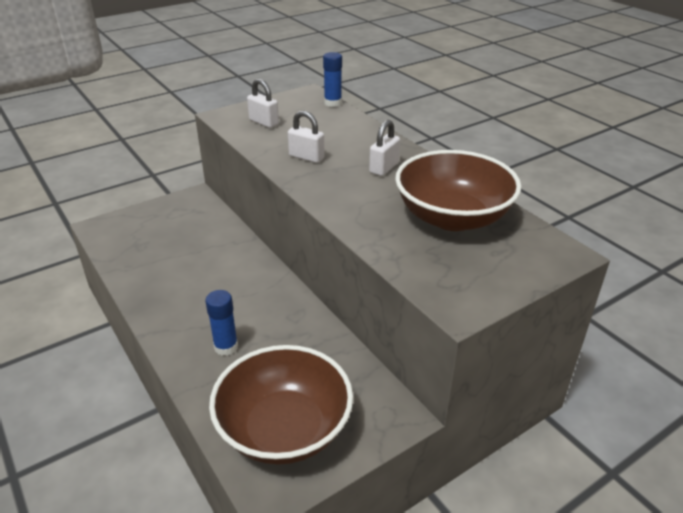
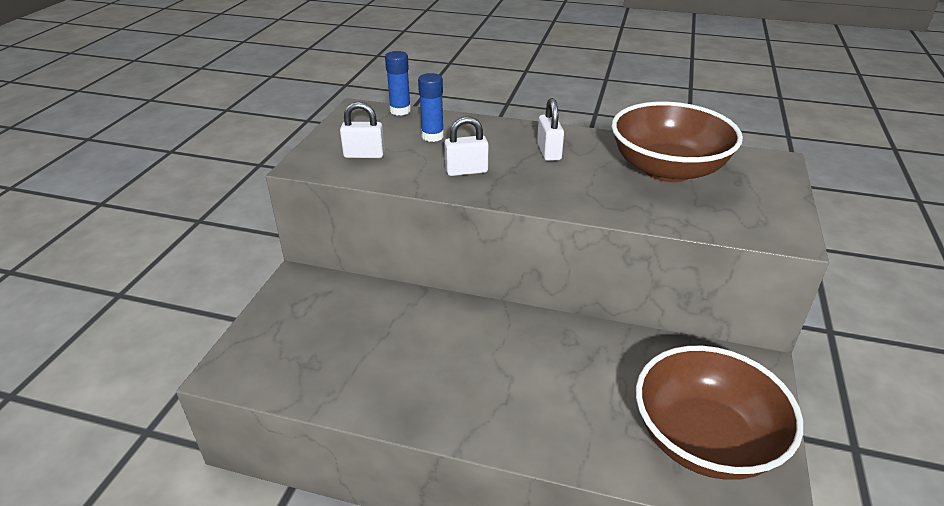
camera: 40 degrees left, 0 degrees up
(226, 347) = (554, 405): blue glue stick -> blue glue stick (432, 136)

